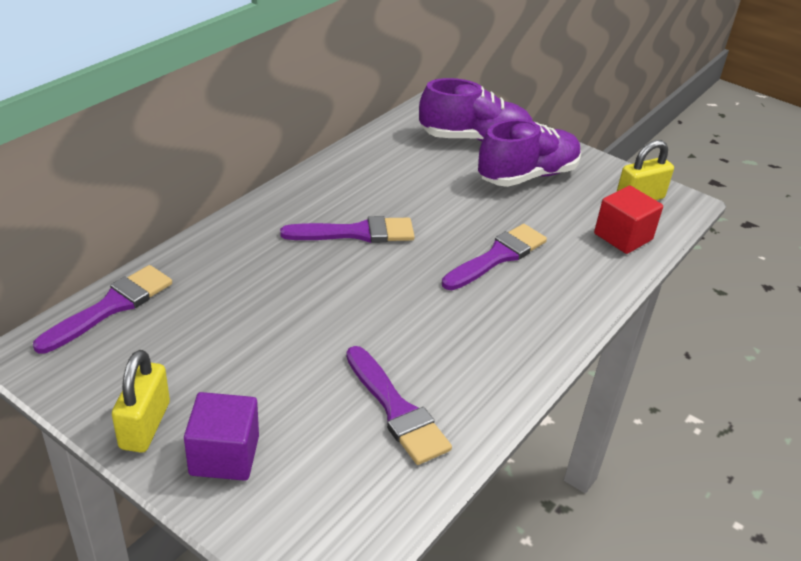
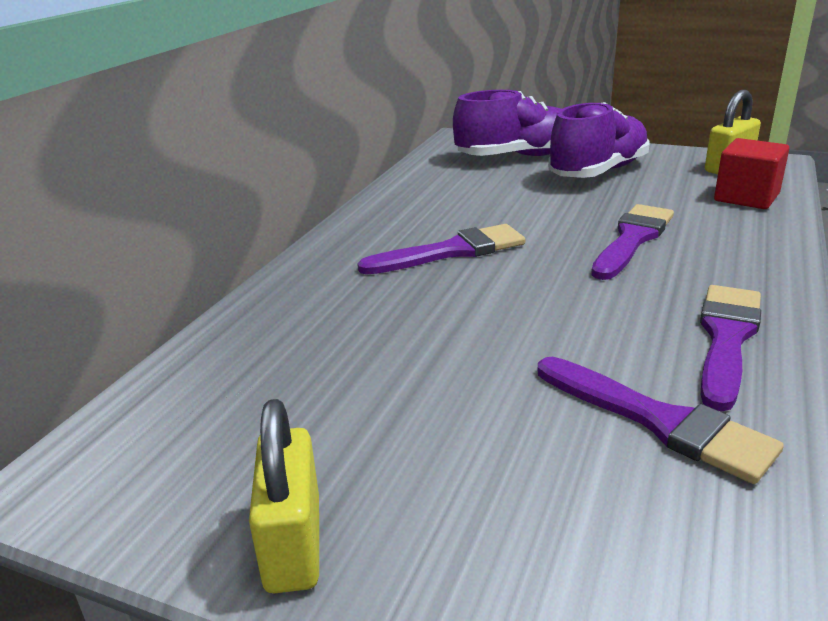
camera: 10 degrees left, 10 degrees down
(111, 307) = (165, 395): purple brush -> purple brush (726, 338)
(224, 455) = (452, 554): purple cube -> none

